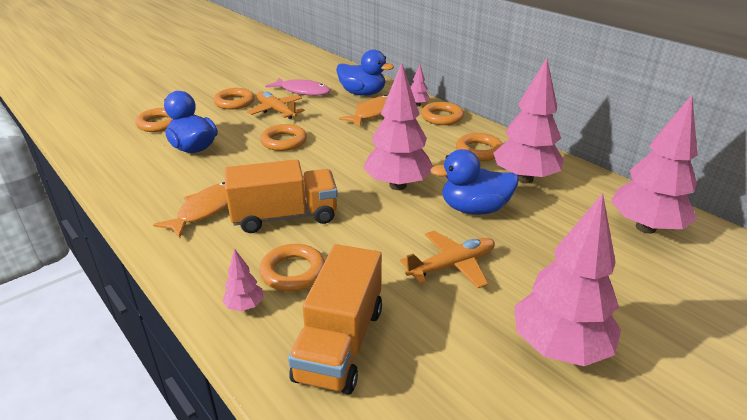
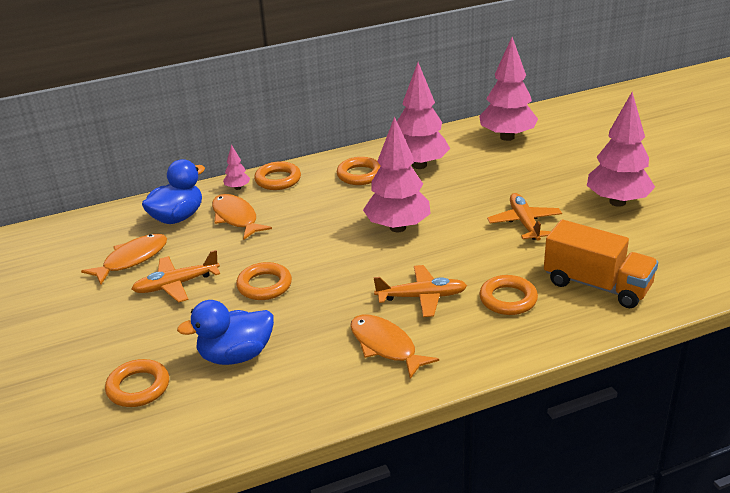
camera: 70 degrees left, 0 degrees up
(234, 102) = (120, 317): orange ring -> none
(245, 306) = (545, 328): pink tree -> none
(284, 216) = (421, 297): orange truck -> orange plane
(302, 91) = (132, 259): pink fish -> orange fish
(474, 209) = (453, 198): blue duck -> none

